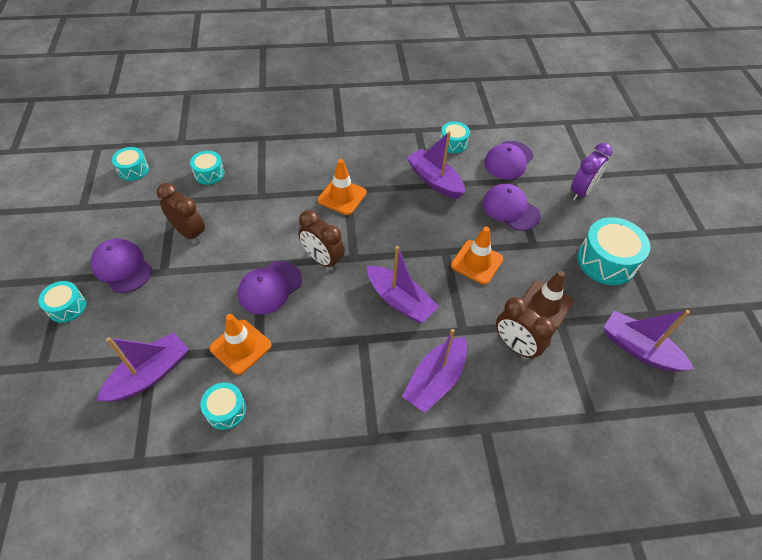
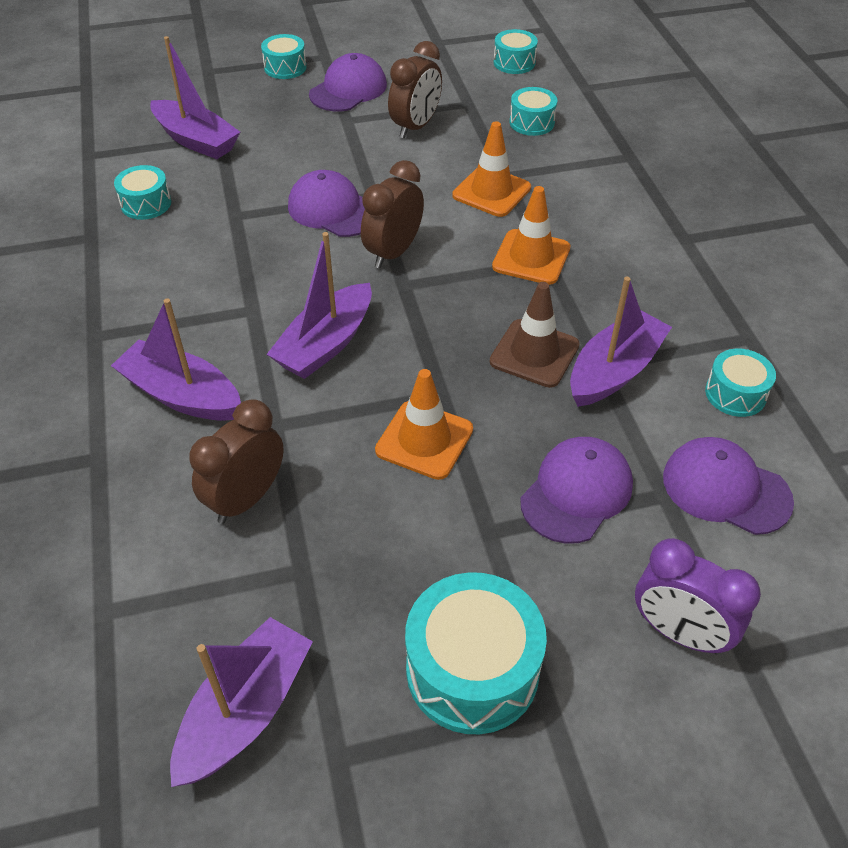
camera: 85 degrees right, 5 degrees down
(240, 347) = (236, 200): orange traffic cone -> orange traffic cone (491, 192)
(545, 305) = (339, 546): brown traffic cone -> brown traffic cone (534, 353)

